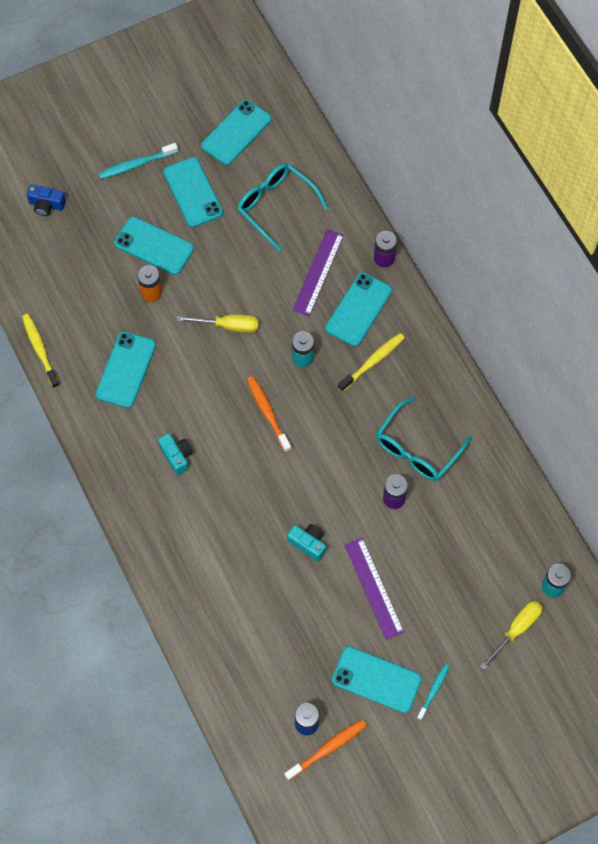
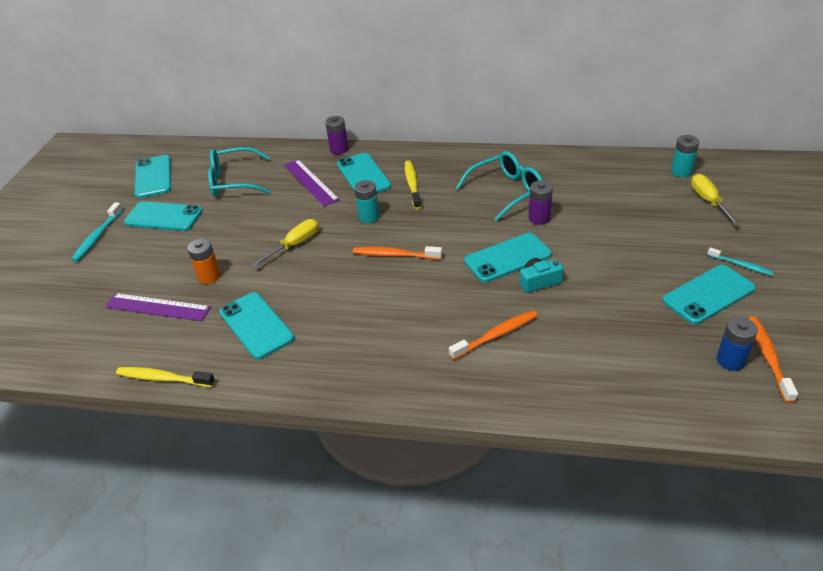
camera: 50 degrees left, 25 degrees down
(46, 205) = (46, 306): blue camera -> none
(154, 246) = (174, 257): turquoise phone -> turquoise phone (507, 258)
(176, 456) = (374, 329): turquoise camera -> none
(226, 546) = (496, 335): none -> orange toothbrush
(374, 588) = (613, 260): purple ruler -> purple ruler (157, 307)
(417, 449) = (507, 191): turquoise glasses -> turquoise glasses turned 105 degrees counterclockwise
(433, 691) = (740, 265): turquoise toothbrush -> turquoise toothbrush turned 150 degrees clockwise

